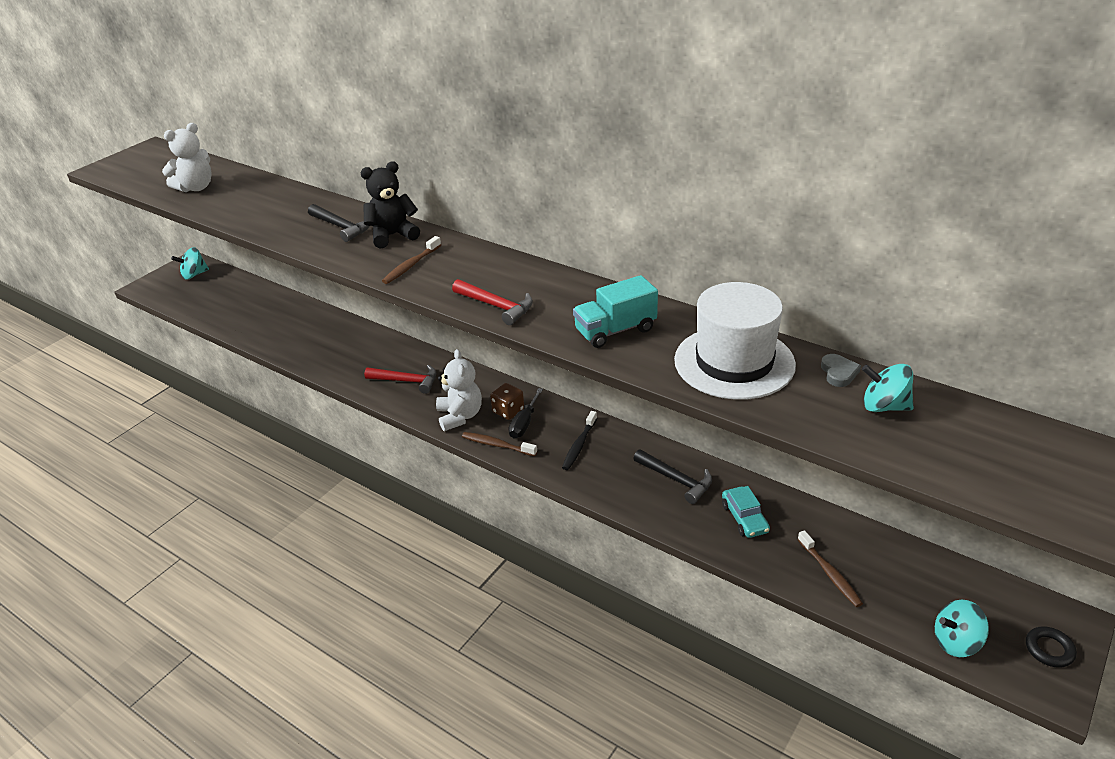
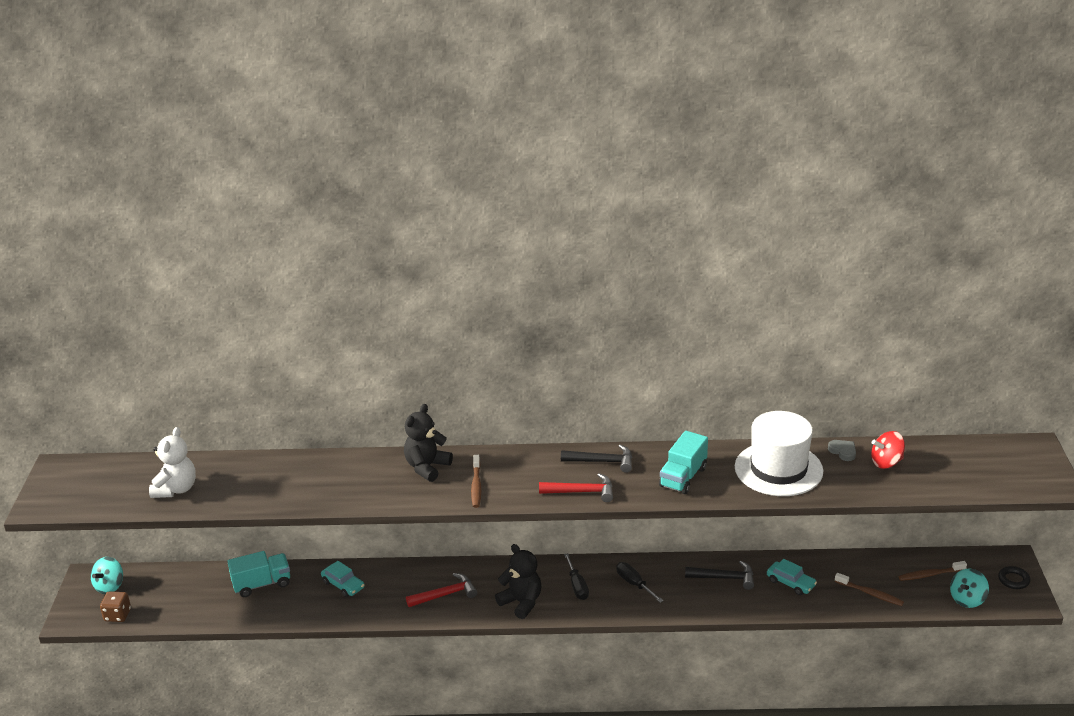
camera: 35 degrees left, 5 degrees down
(287, 314) = (262, 584): none -> turquoise truck
(341, 227) = (372, 476): black hammer -> black hammer (602, 462)
(341, 339) = (343, 585): none -> turquoise car
(460, 416) = (521, 602): white teddy bear -> black teddy bear
(497, 445) = (574, 611): brown toothbrush -> brown toothbrush (930, 574)
(508, 411) = (554, 582): brown dice -> brown dice (117, 615)
(579, 445) = (634, 584): black toothbrush -> black screwdriver
(884, 406) = (886, 462): turquoise spinning top -> red spinning top

